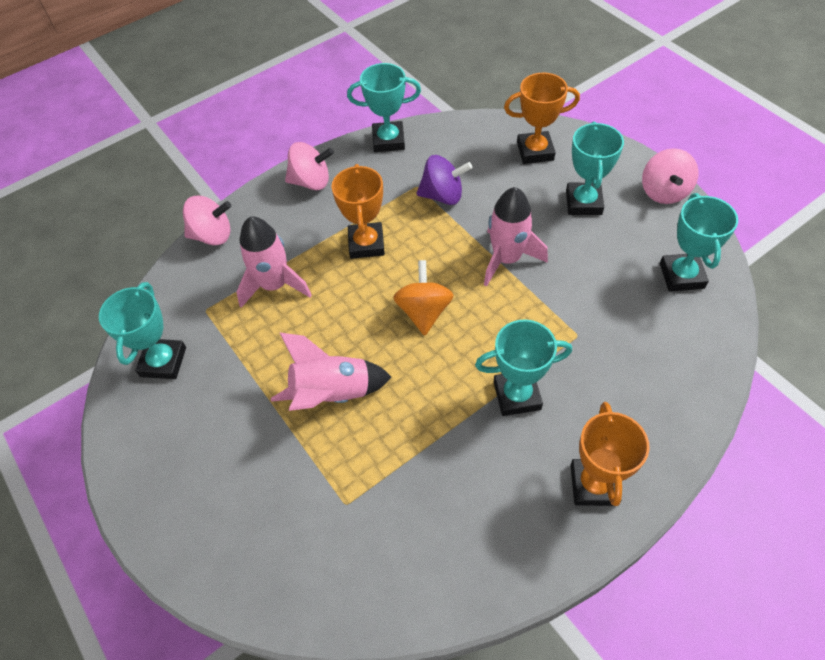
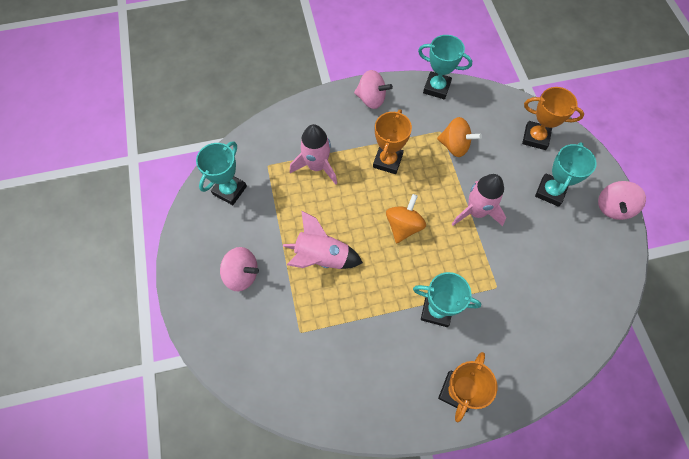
camera: 20 degrees right, 10 degrees up
(213, 235) = (292, 113): pink spinning top -> pink spinning top (242, 274)
(443, 195) = (454, 146): purple spinning top -> orange spinning top
(681, 276) = (591, 276): turquoise trophy -> none

